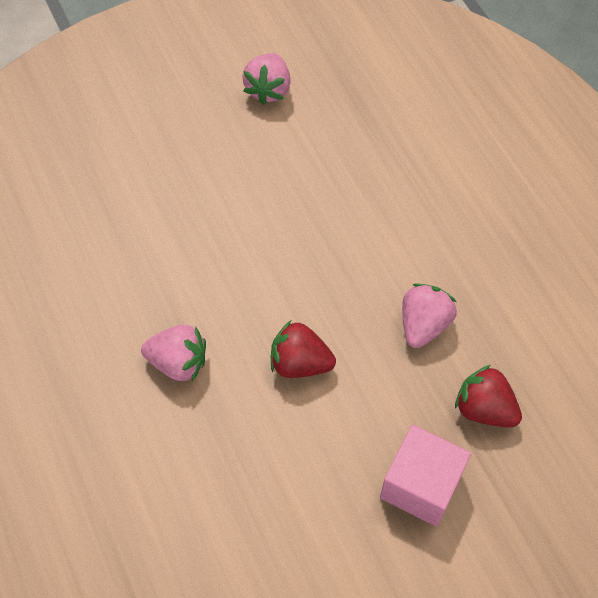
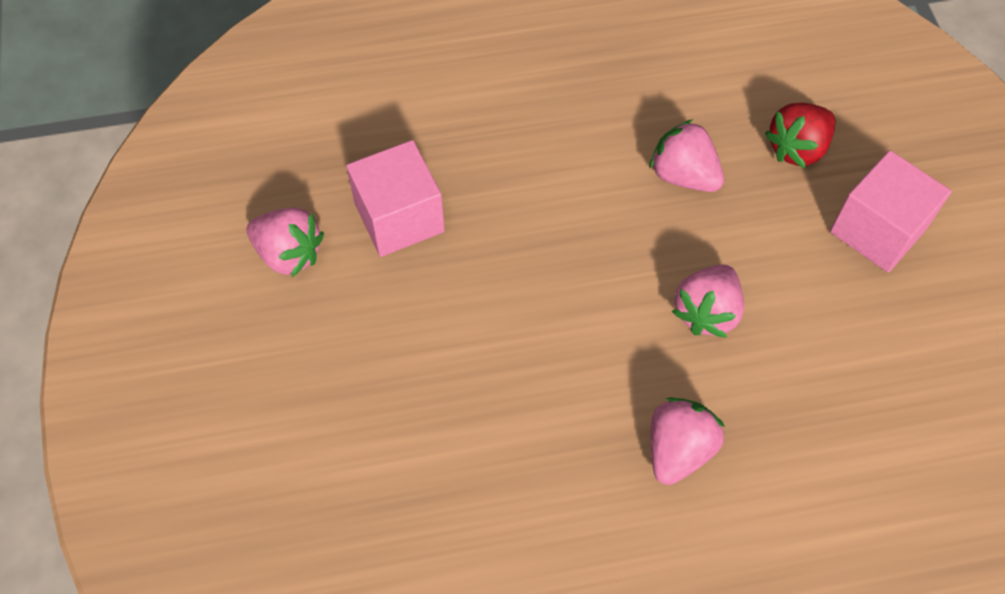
camera: 75 degrees left, 0 degrees up
(300, 363) = (706, 312): red strawberry -> pink strawberry
(319, 144) = (399, 217): none -> pink cube

